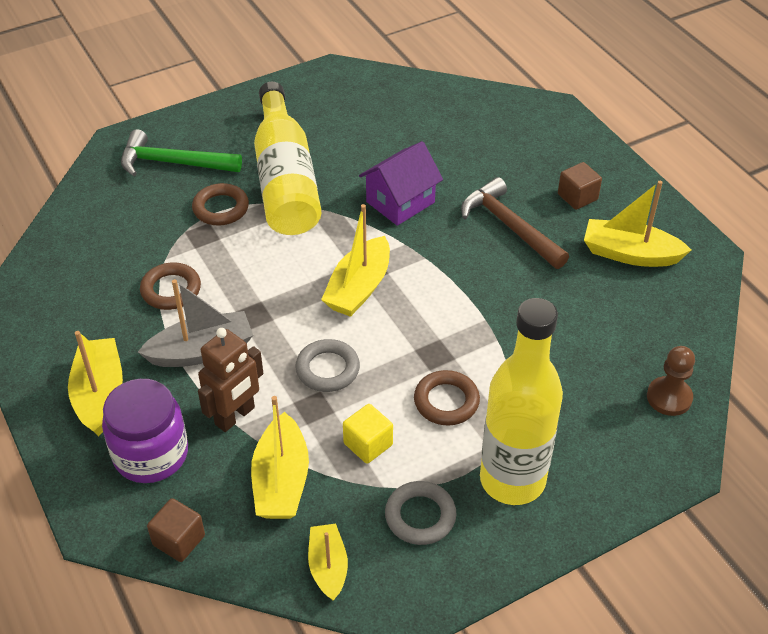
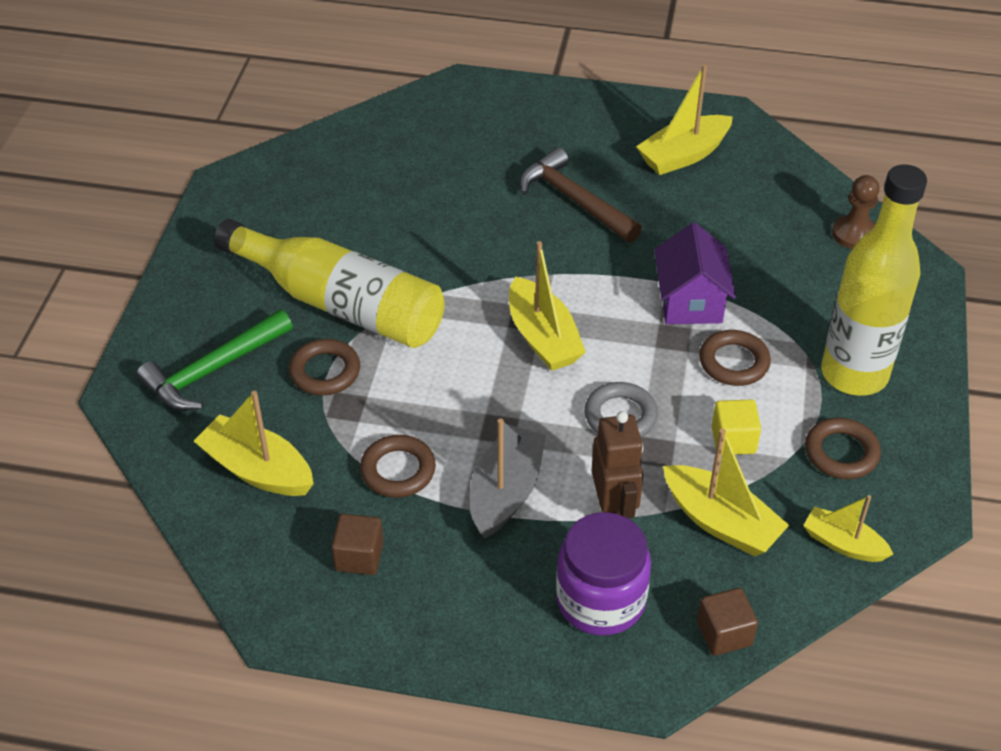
camera: 50 degrees left, 0 degrees up
(100, 394) = (484, 600): yellow boat -> yellow boat (257, 470)
(400, 202) = (464, 247): purple house -> purple house (690, 301)
(420, 516) = (841, 453): grey ring -> brown ring
(510, 226) = (574, 200): brown hammer -> brown hammer turned 45 degrees clockwise
(577, 197) = (585, 141): brown cube -> brown cube (359, 556)

